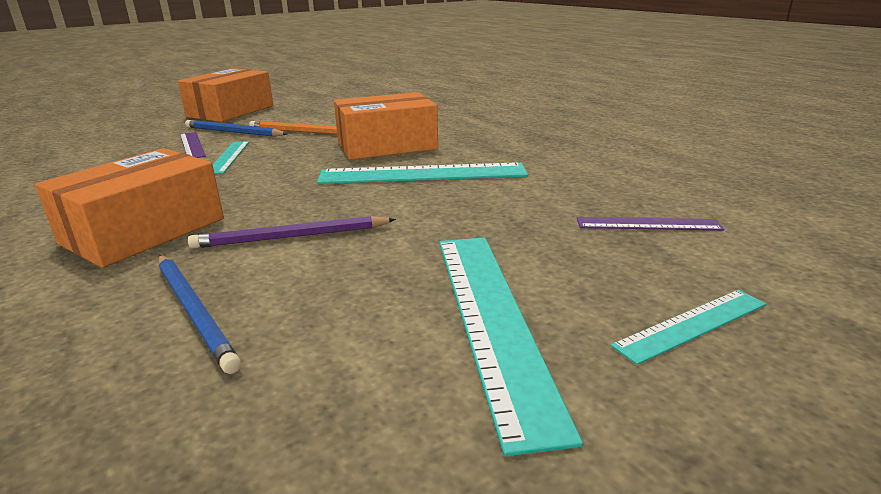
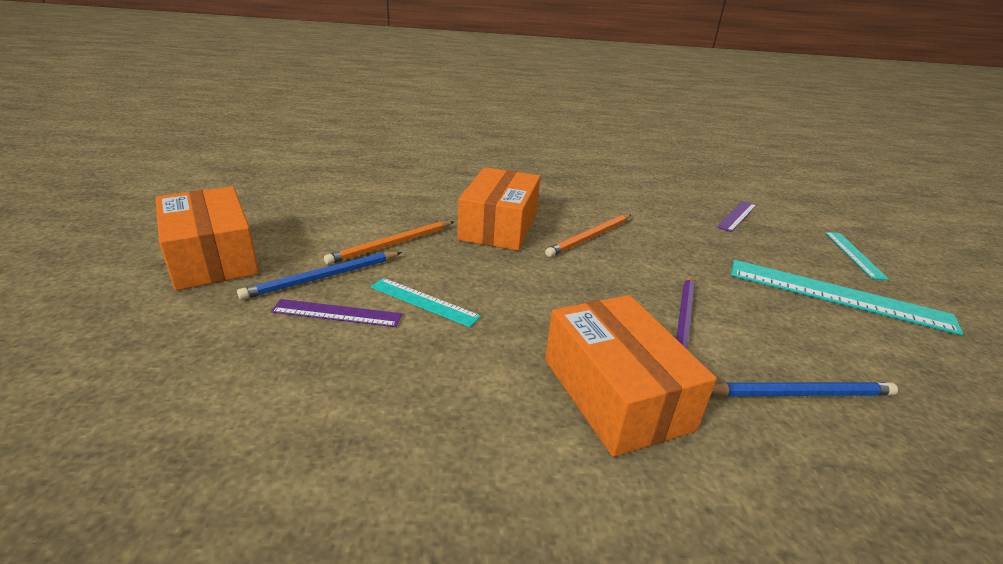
camera: 60 degrees left, 5 degrees up
(422, 174) = (590, 237): turquoise ruler -> orange pencil

